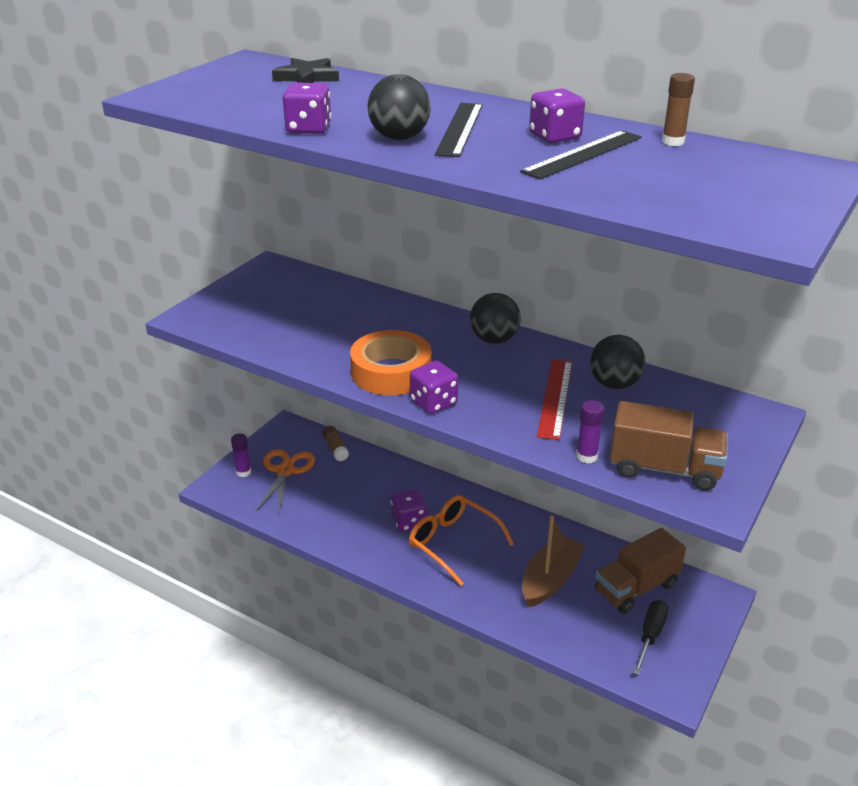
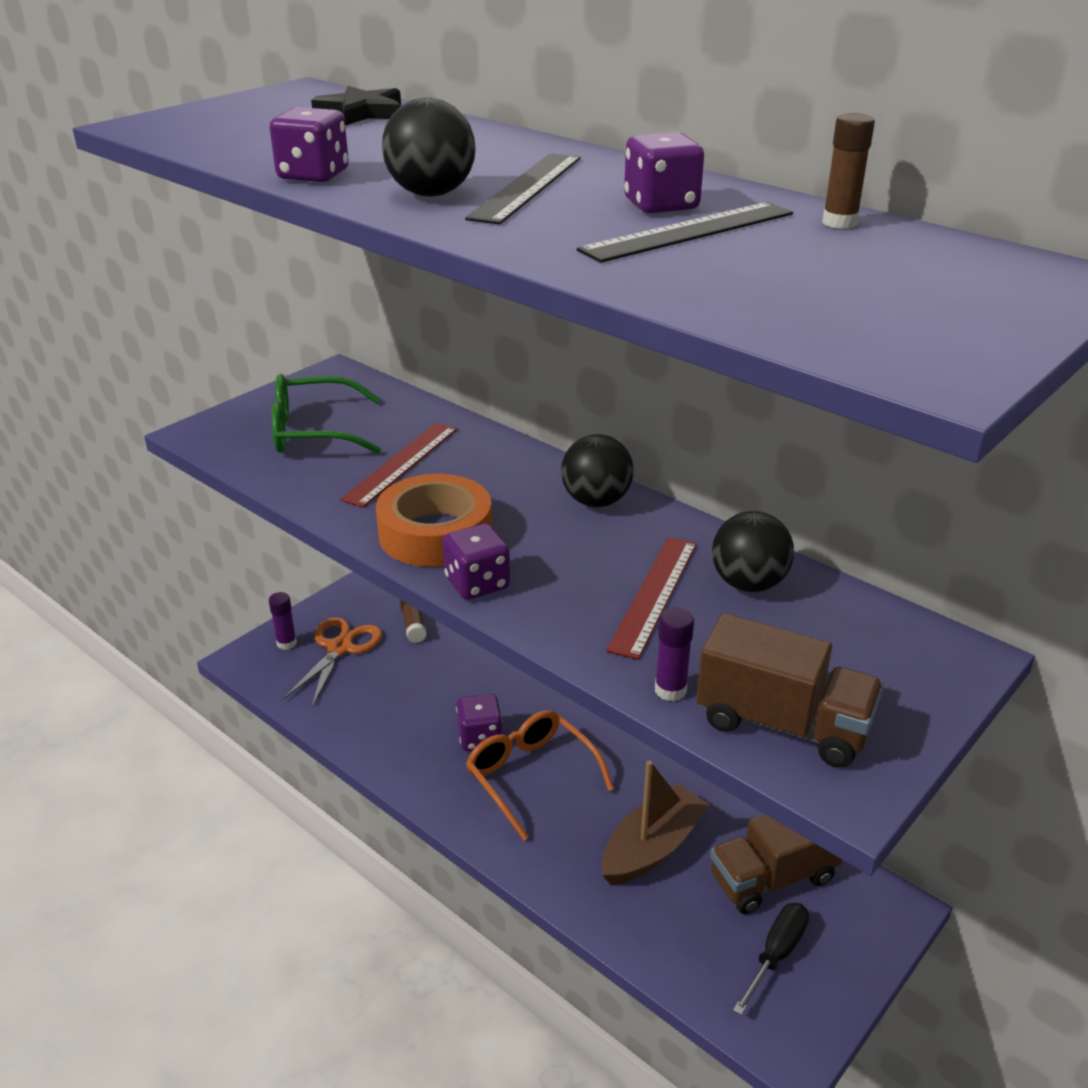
camera: 10 degrees right, 0 degrees up
(273, 309) = (314, 431): none -> green glasses
(347, 326) = (401, 463): none -> red ruler

